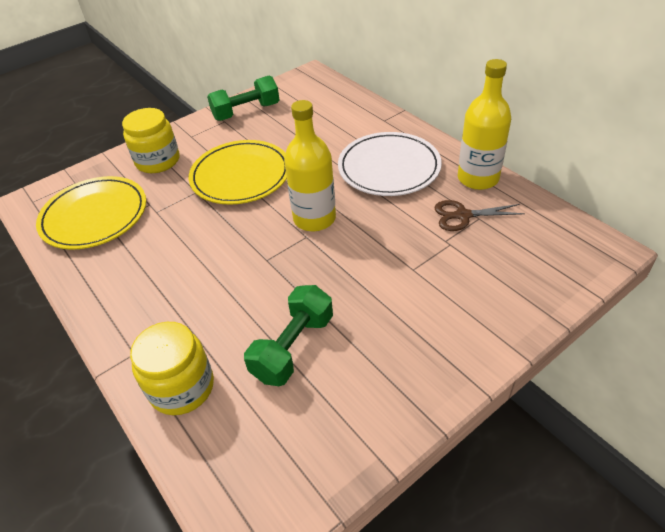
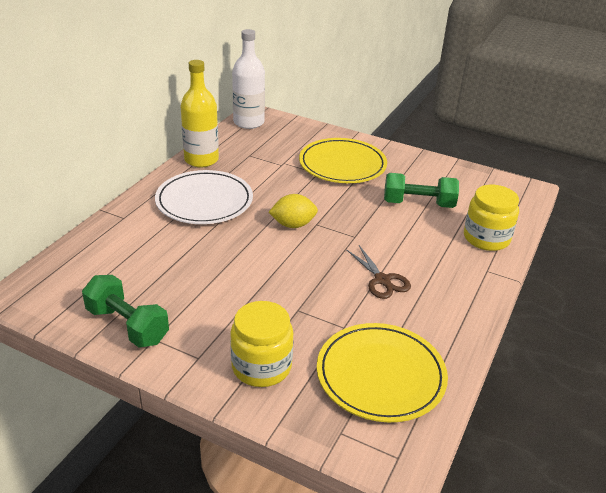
camera: 120 degrees left, 10 degrees down
(241, 176) = (257, 286): yellow plate -> yellow plate (342, 164)
(314, 219) = (293, 225): yellow bottle -> yellow lemon
(463, 215) = (250, 161): brown scissors -> brown scissors (382, 280)
(576, 236) = (248, 122): none -> white bottle

